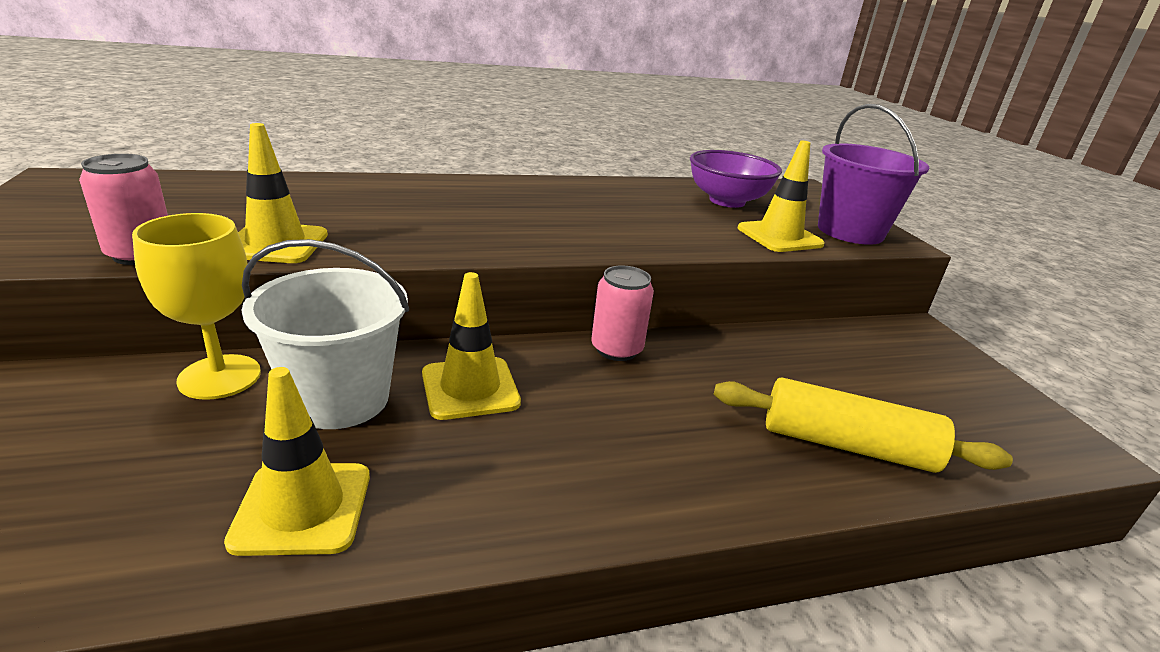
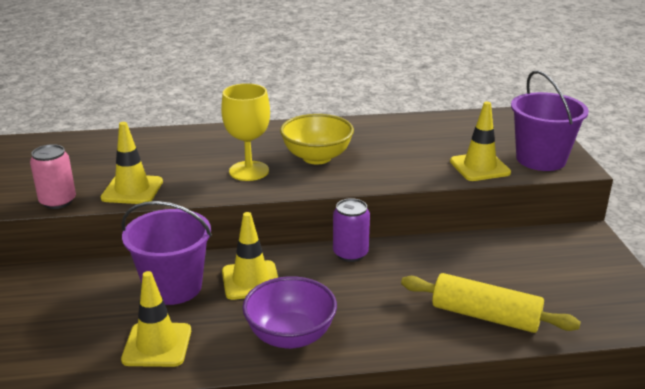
camera: 10 degrees right, 0 degrees up
(220, 377) = (104, 274): yellow goblet -> yellow goblet (249, 171)
(339, 398) = (173, 287): white bucket -> purple bucket
(557, 216) = (317, 157): none -> yellow bowl
(616, 349) = (350, 253): pink can -> purple can
(727, 201) = (453, 135): purple bowl -> purple bowl (290, 336)

